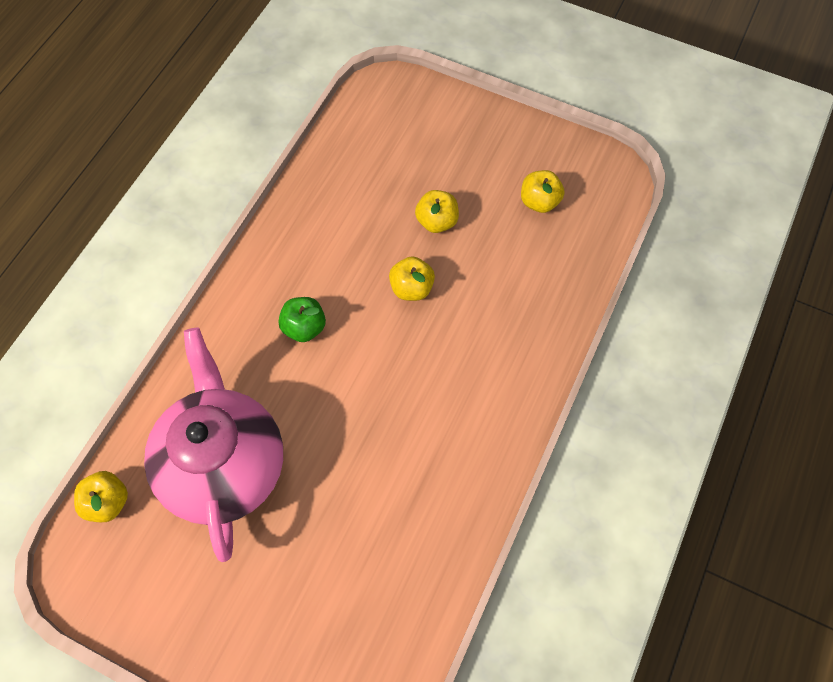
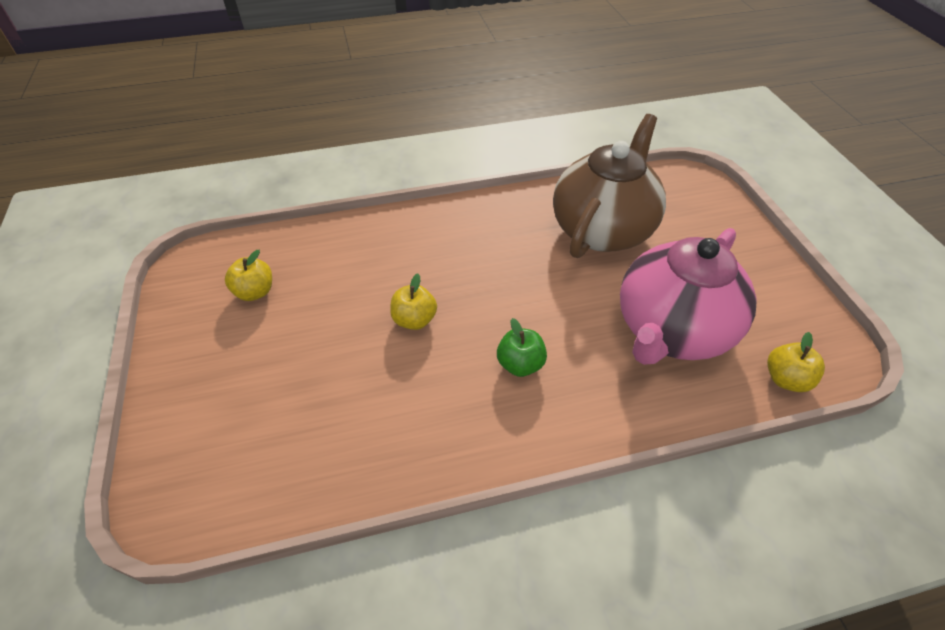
camera: 130 degrees left, 15 degrees down
(377, 529) = (602, 229): none -> brown teapot
(437, 221) = (331, 345): yellow apple -> none

